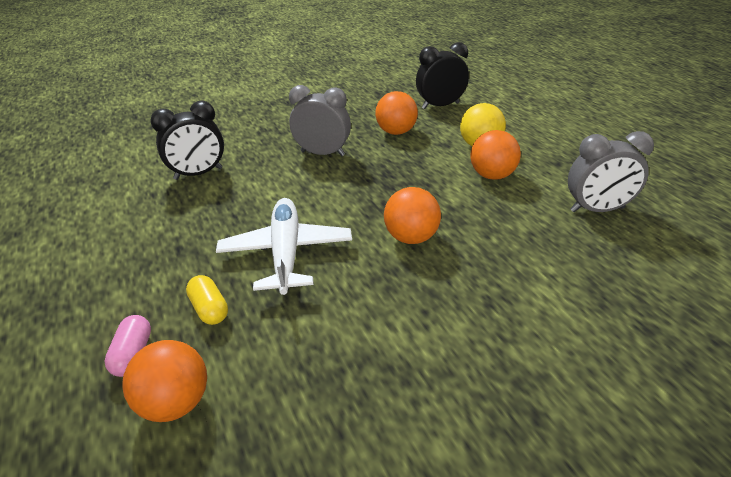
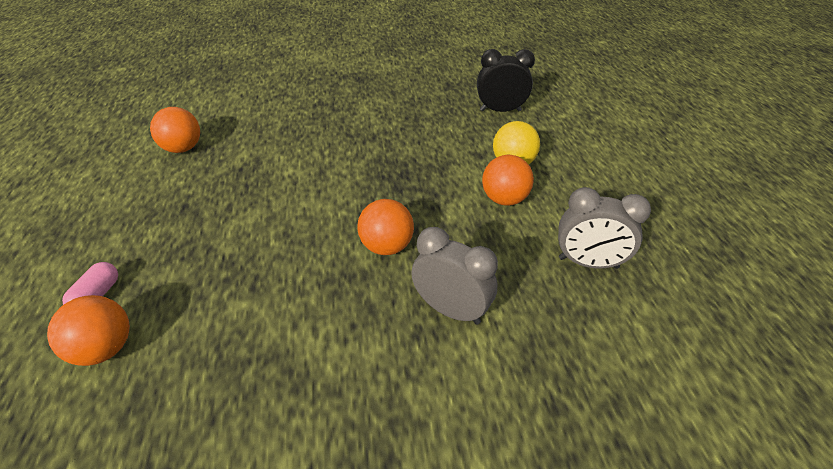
camera: 15 degrees right, 5 degrees up
(198, 174) = (240, 136): black clock -> none
(209, 309) = (176, 271): yellow capsule -> none
(286, 252) = (268, 233): white plane -> none
(322, 153) = (358, 139): grey clock -> grey clock (451, 310)
(396, 132) = (439, 131): orange ball -> orange ball (182, 149)

